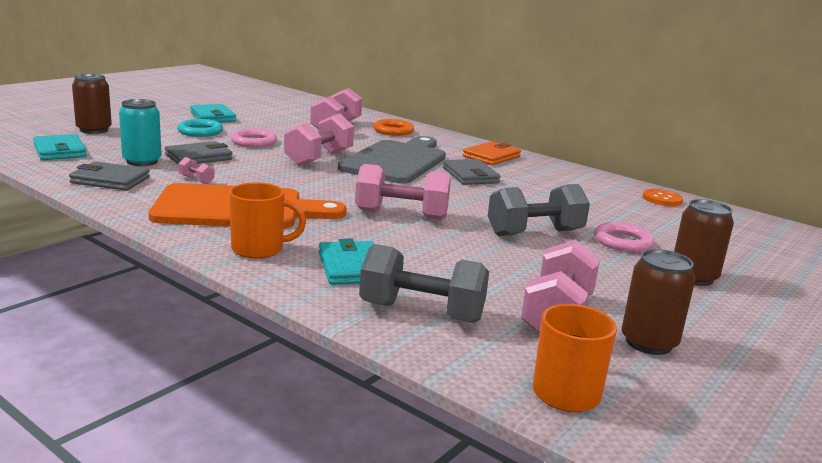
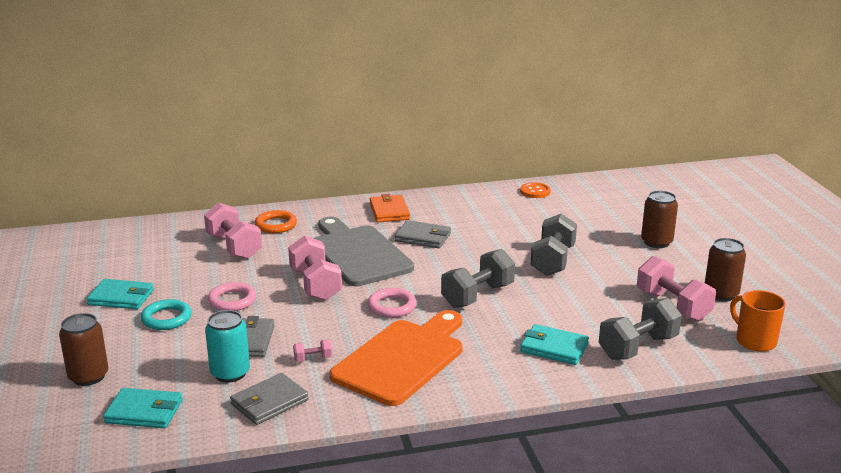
camera: 50 degrees left, 5 degrees up
(259, 249) = (494, 373): orange mug -> none
(401, 215) = (477, 295): pink dumbbell -> grey dumbbell
(623, 242) = (591, 238): pink ring -> pink ring (392, 306)

